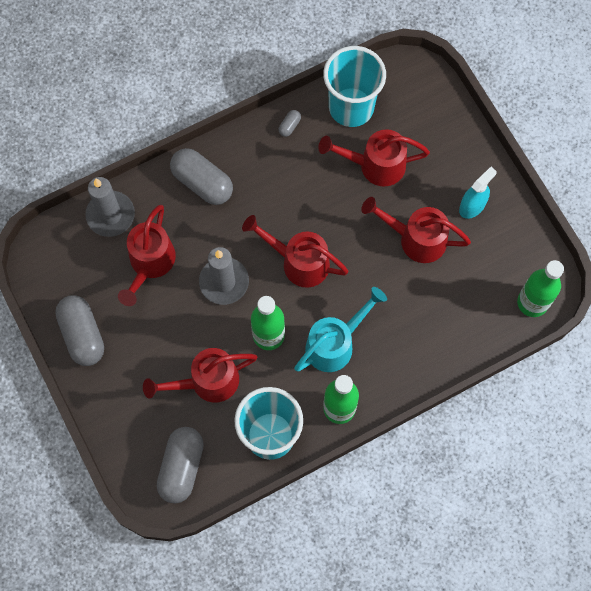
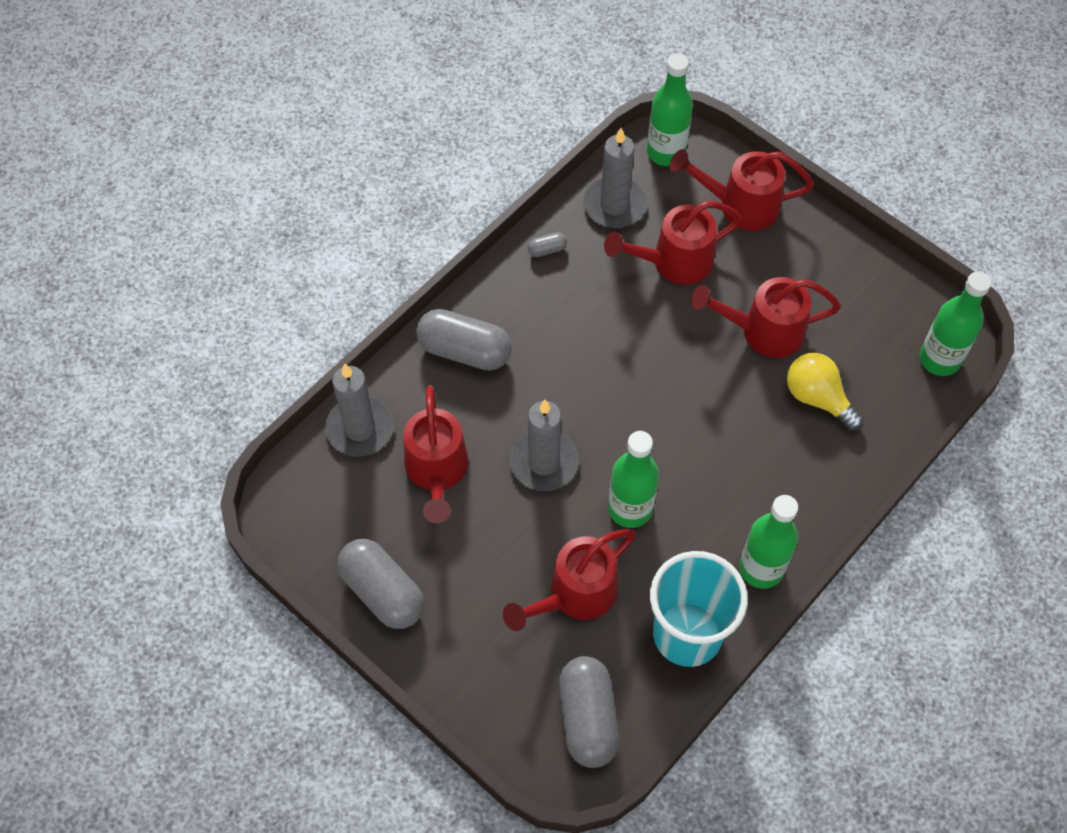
camera: 20 degrees left, 10 degrees down
(289, 126) = (547, 250): grey capsule -> grey capsule turned 60 degrees clockwise
(299, 262) = (629, 406): red watering can -> red watering can (740, 205)
(335, 344) = (720, 490): turquoise watering can -> none
(351, 107) = (614, 205): turquoise cup -> grey candle
(405, 78) = (666, 152): none -> green bottle
(432, 301) = (818, 398): none -> yellow light bulb
(472, 206) = (814, 271): turquoise spray bottle -> none

